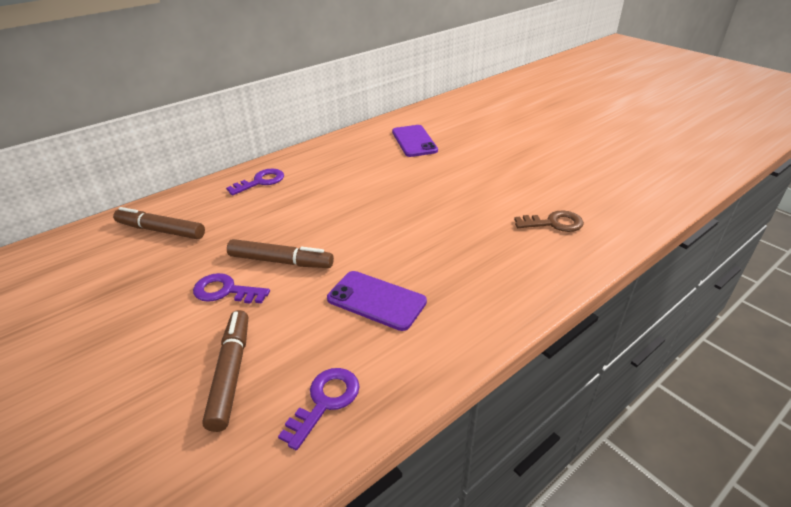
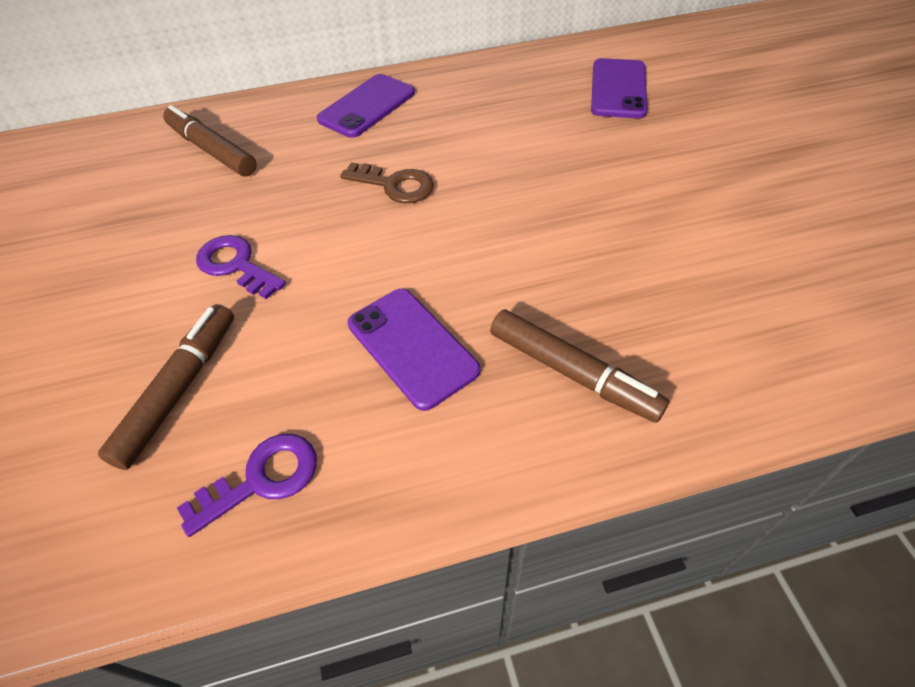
camera: 25 degrees right, 15 degrees up
(261, 181) = (367, 106): purple key -> purple phone
(281, 261) = (324, 242): brown marker -> brown marker (572, 373)
(554, 223) = (763, 302): brown key -> brown key (395, 185)

